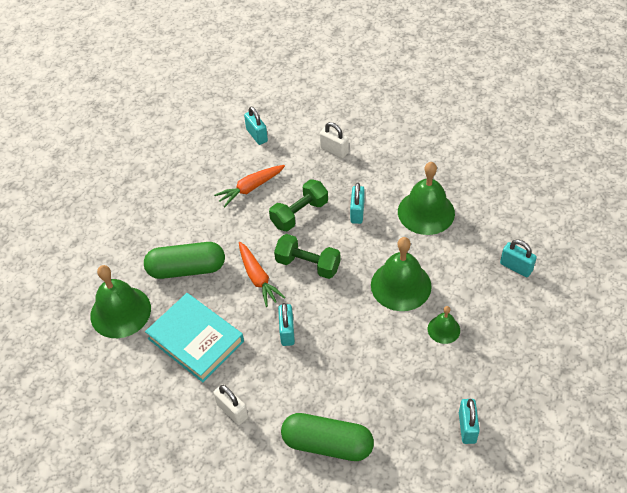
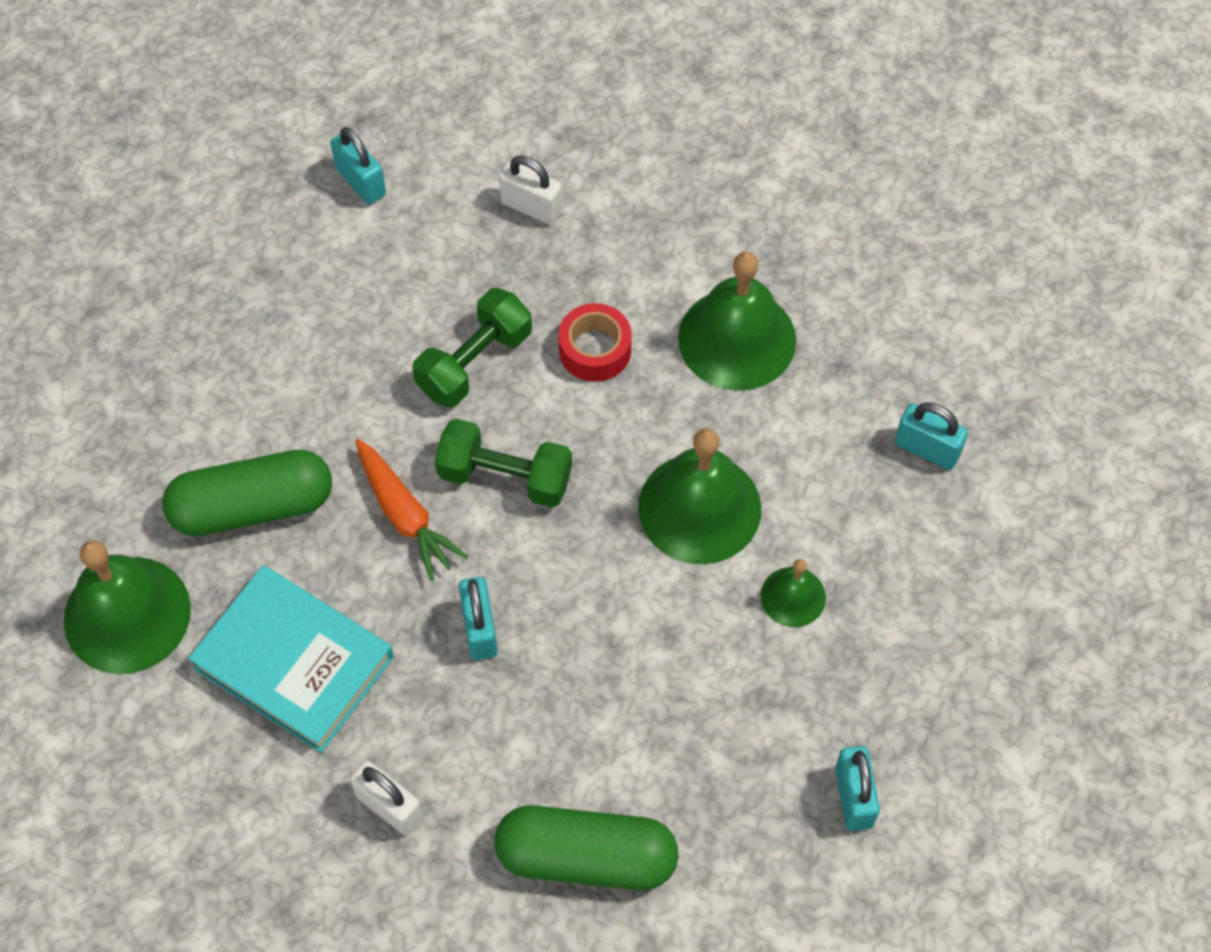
camera: 10 degrees left, 10 degrees up
(250, 188) = (363, 310): orange carrot -> none
(357, 212) = (595, 350): turquoise padlock -> red tape

